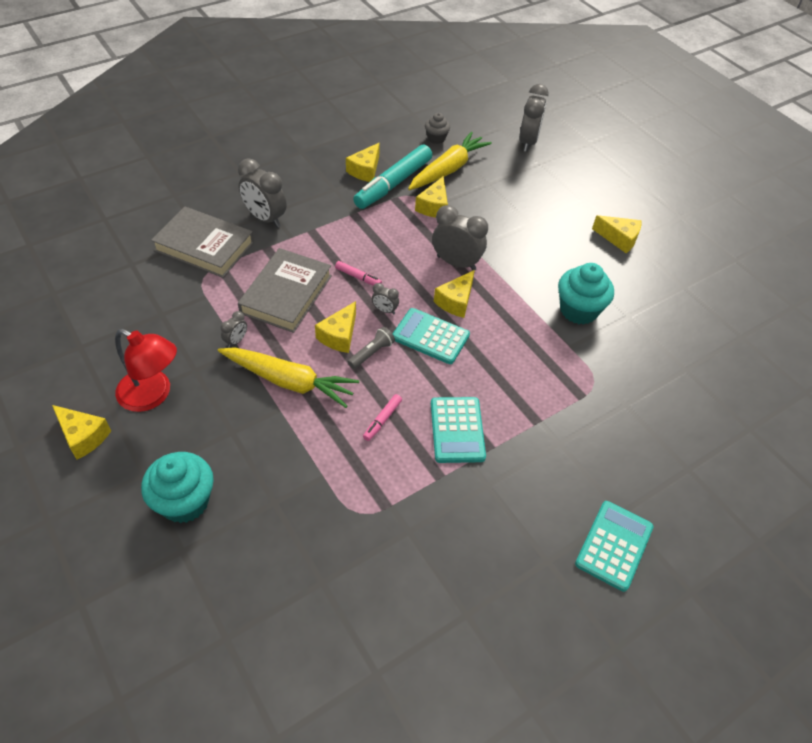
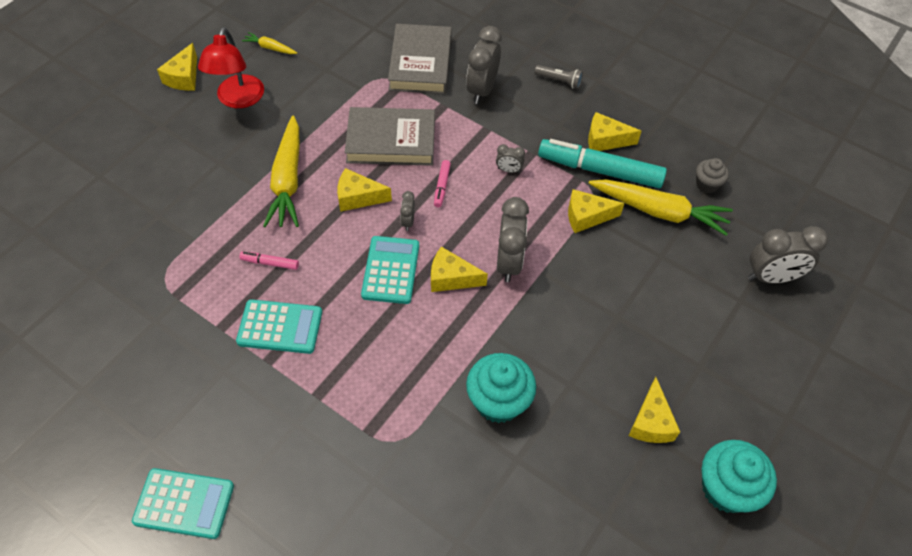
camera: 70 degrees right, 5 degrees up
(96, 350) = (270, 48): none -> yellow carrot
(185, 502) = (142, 160): turquoise cupcake -> turquoise cupcake (726, 488)
(236, 341) = (318, 128): grey clock -> grey clock (508, 170)
(372, 353) = (347, 229): grey flashlight -> grey flashlight (559, 81)
(457, 430) = (280, 327): turquoise calculator -> turquoise calculator turned 150 degrees counterclockwise

